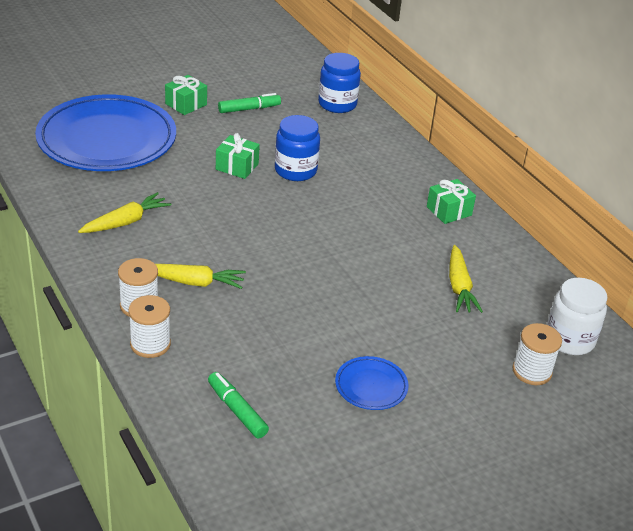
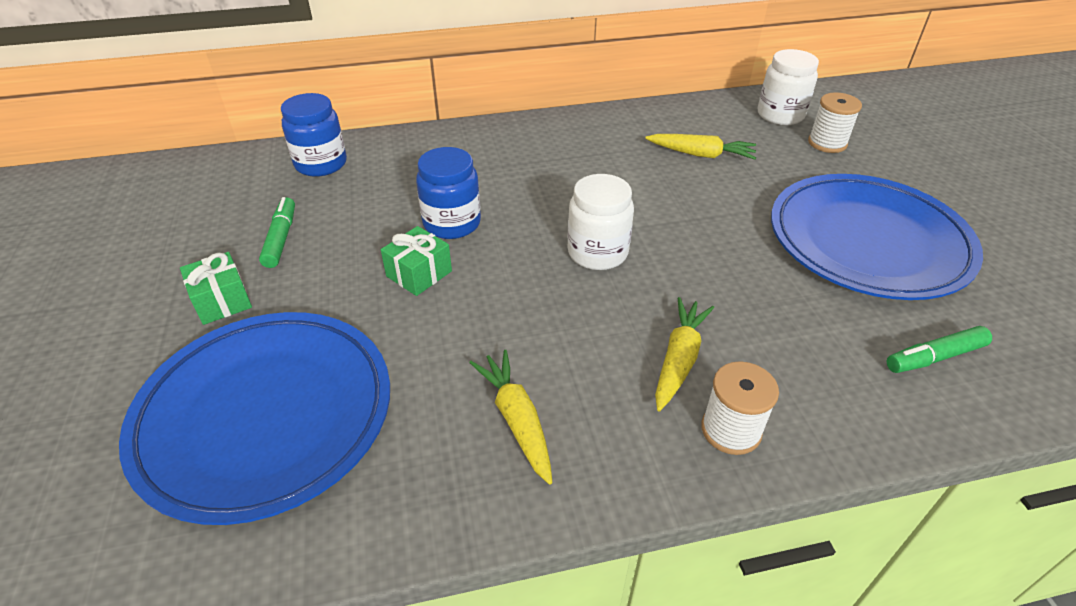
camera: 70 degrees left, 5 degrees up
(150, 344) = (818, 428): white spool -> none
(291, 239) = (597, 253): none -> white jar
(371, 386) = (867, 242): blue plate -> blue plate, size x2.41
(449, 211) = (571, 134): green gift -> none

